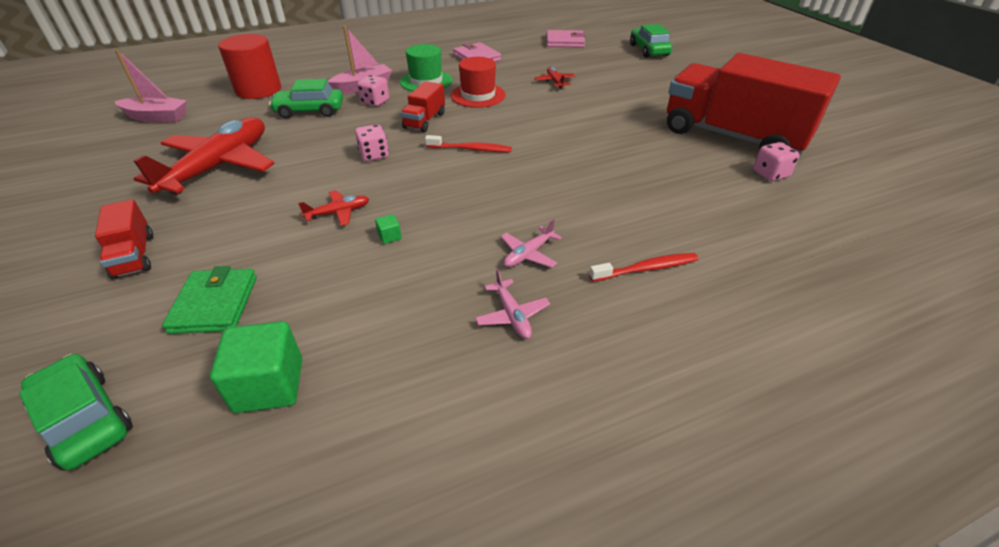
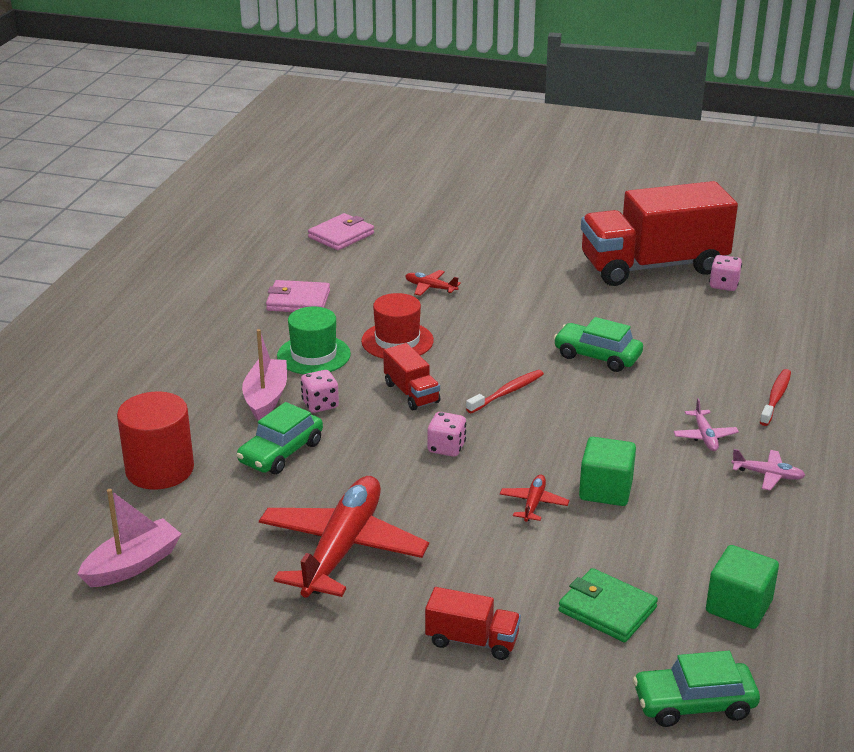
camera: 50 degrees left, 10 degrees down
(219, 166) = (342, 548): red plane -> red plane turned 45 degrees clockwise
(389, 236) = (605, 490): green cube -> green cube, size x2.32
(648, 50) = (437, 207): green car -> green car (597, 356)

